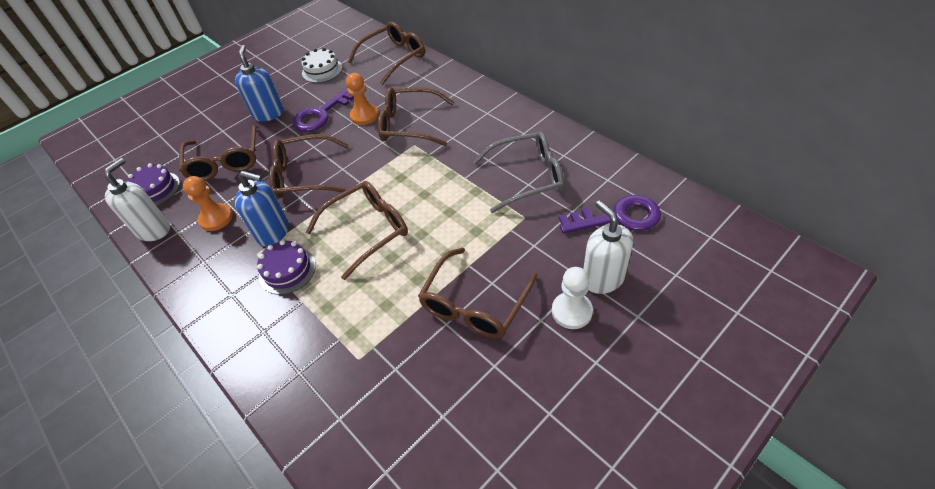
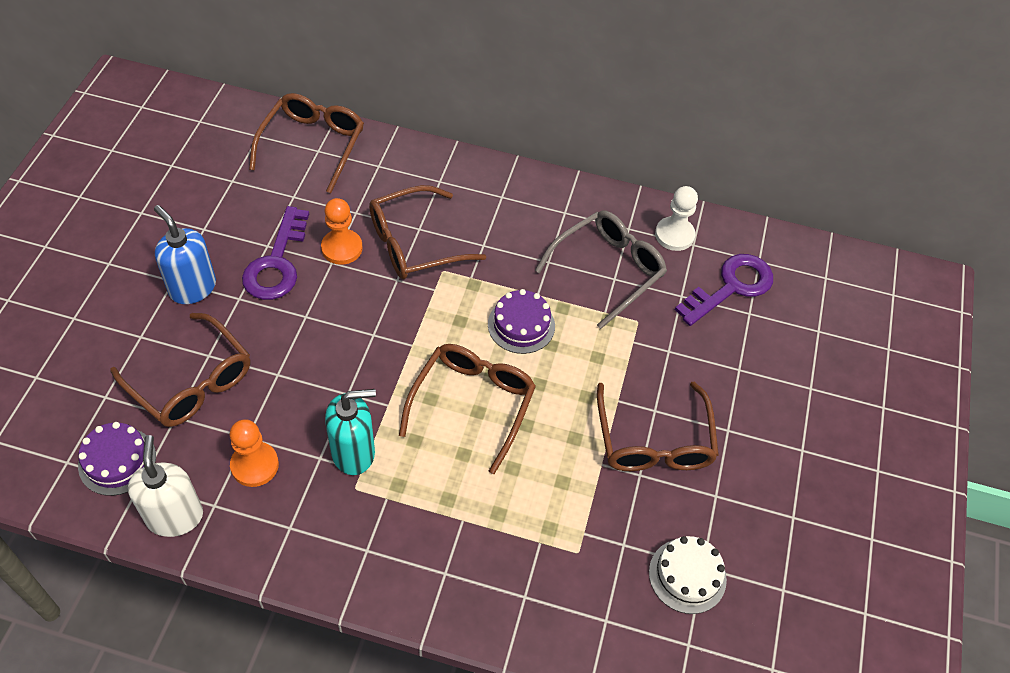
camera: 40 degrees left, 5 degrees up
(273, 232) = (354, 452): blue soap dispenser -> turquoise soap dispenser
(287, 270) = (413, 492): purple cake -> purple cake (521, 325)
(305, 176) = (330, 362): brown glasses -> none
(322, 70) = (217, 193): white cake -> white cake (687, 575)
(571, 311) = (750, 408): white pawn -> white pawn (674, 235)
(602, 278) = (757, 362): white soap dispenser -> none

